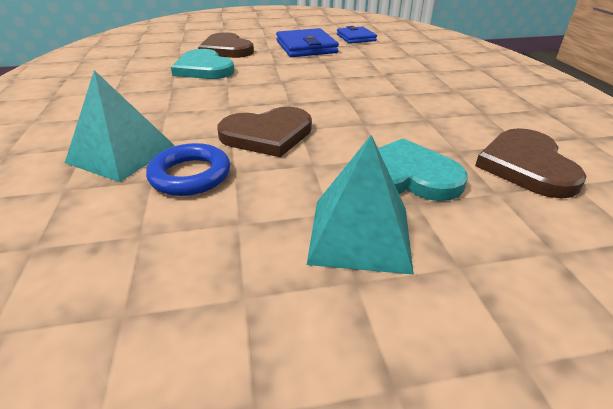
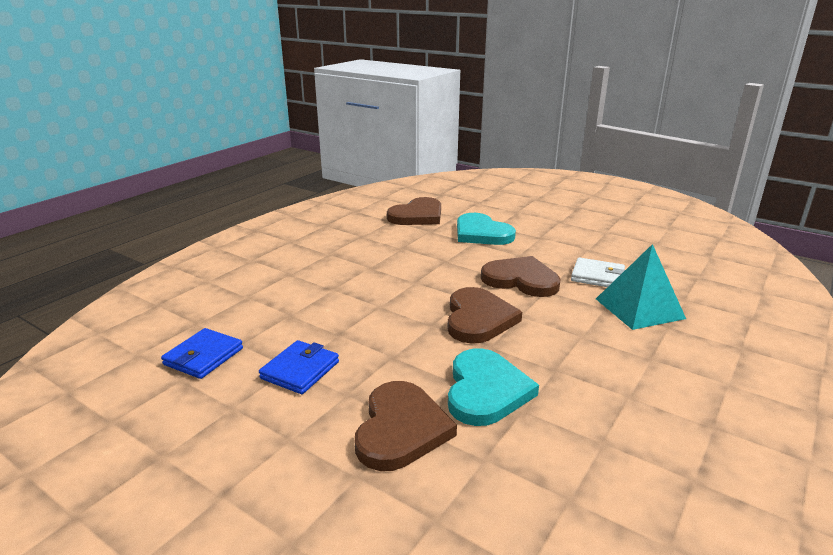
camera: 135 degrees left, 10 degrees down
(190, 175) = (597, 276): blue ring -> white wallet
(257, 94) = (478, 319): none -> brown heart
(306, 47) = (300, 370): blue wallet -> blue wallet, size x0.65
(360, 234) = (538, 228): turquoise pyramid -> none

